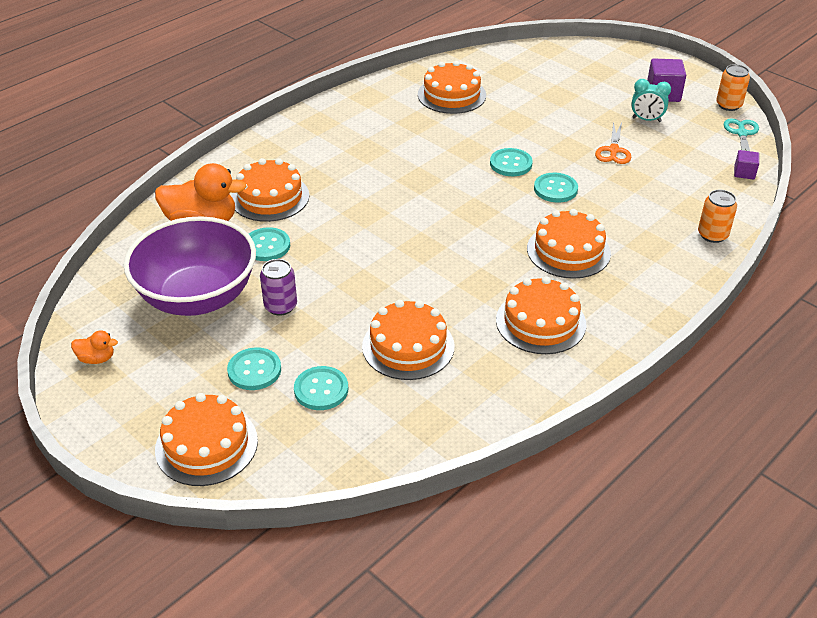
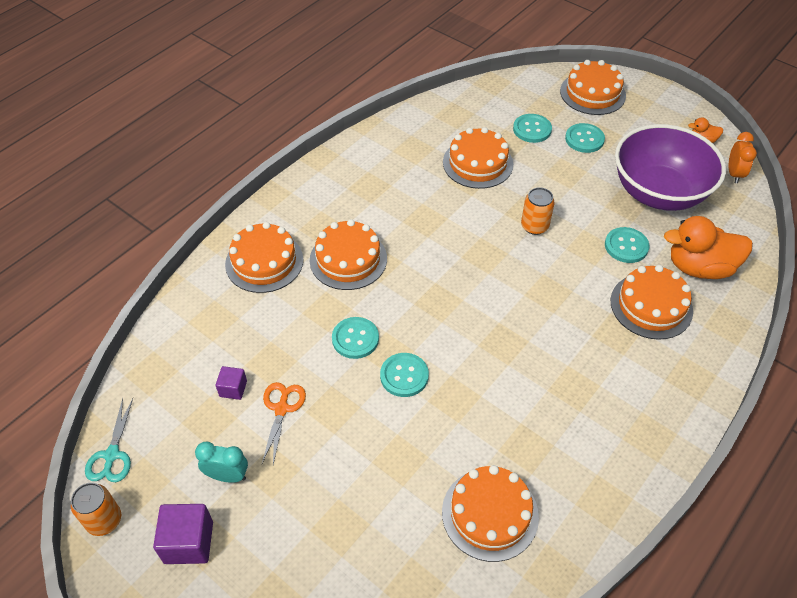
camera: 175 degrees right, 10 degrees up
(90, 313) = (734, 174): none -> orange clock
(280, 306) = (587, 189): purple can -> none
(540, 322) = (376, 188): orange cake -> orange cake (264, 262)
(712, 235) = (206, 287): orange can -> orange can (534, 226)
(744, 173) = (139, 380): purple cube -> purple cube (233, 389)

